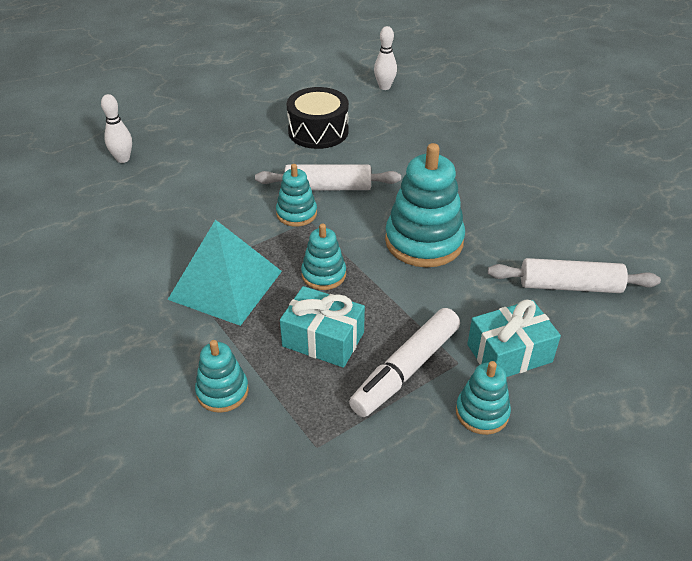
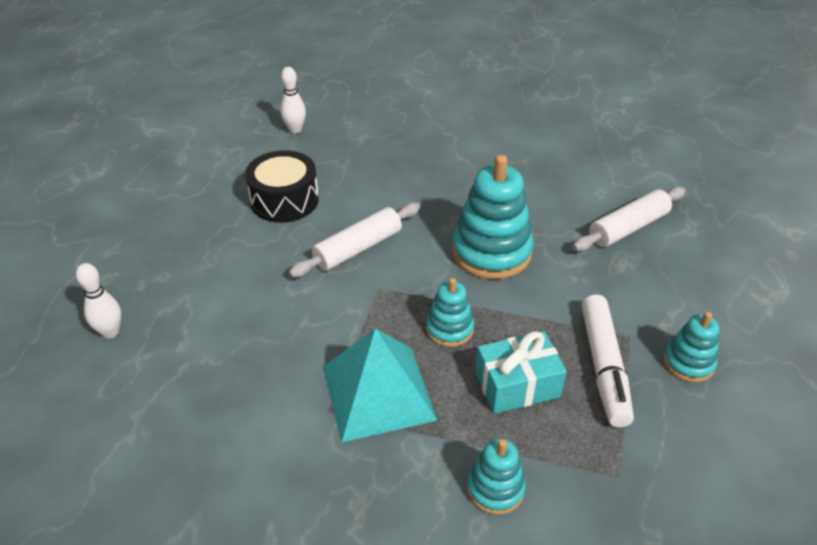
camera: 40 degrees left, 0 degrees up
(296, 213) = (359, 288): turquoise stacking toy -> none
(509, 353) = (652, 305): turquoise gift -> none

